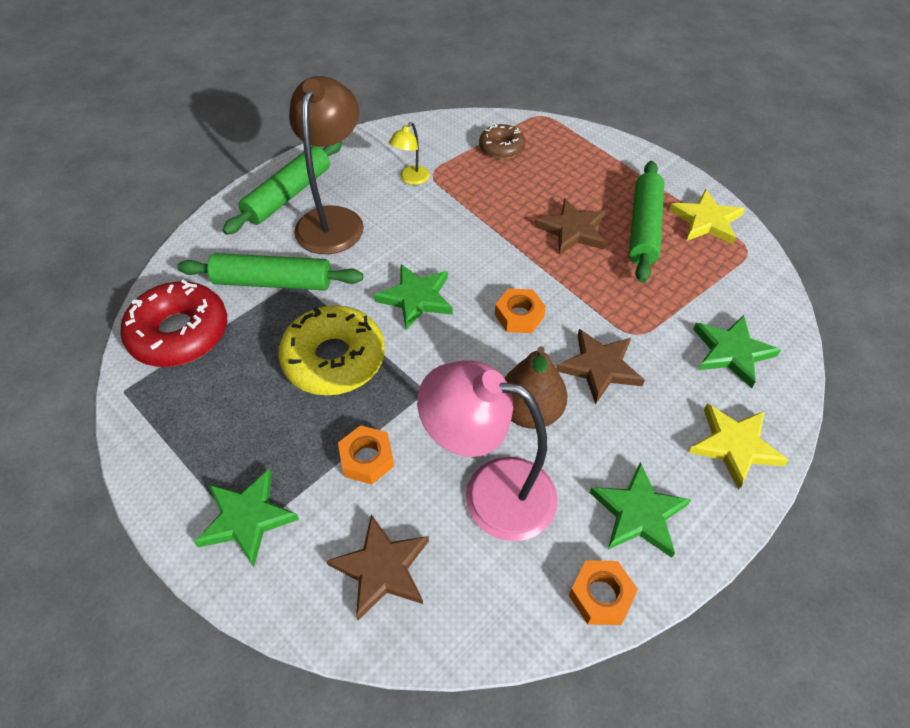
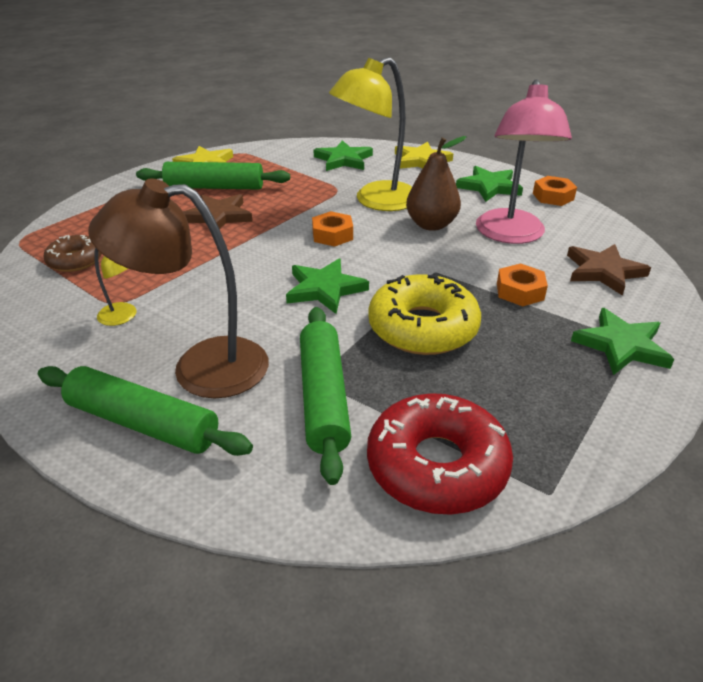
camera: 100 degrees left, 15 degrees down
(600, 367) = (376, 201): brown star -> yellow lamp

